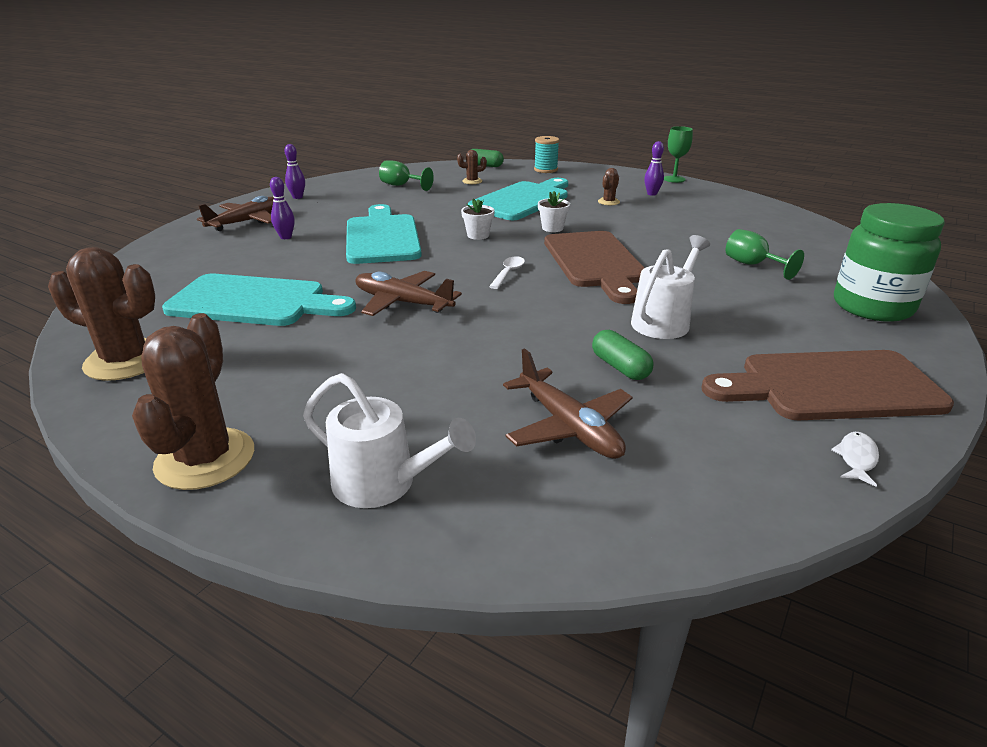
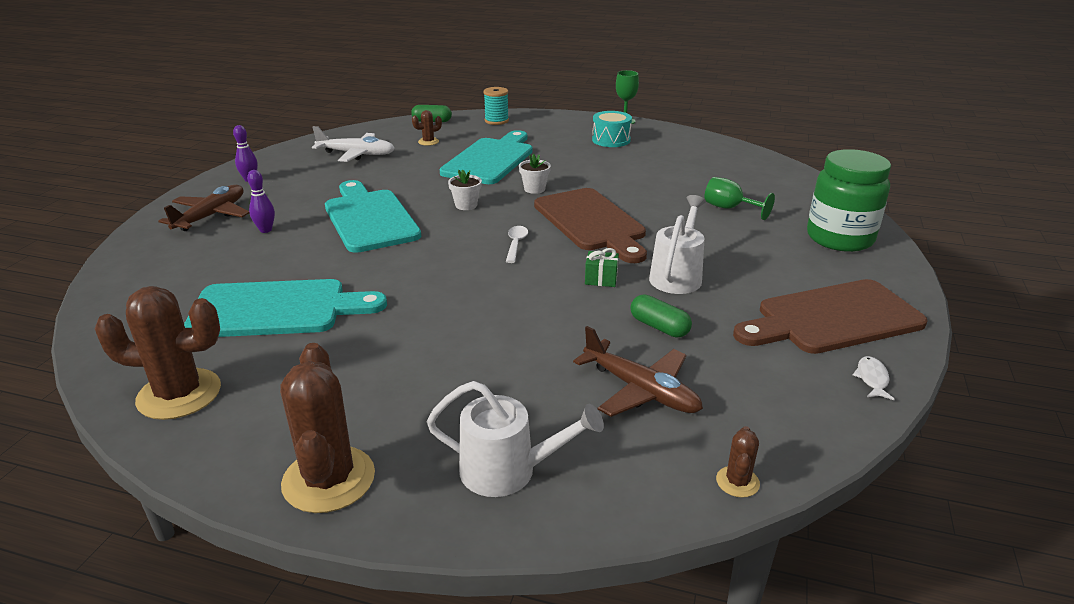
camera: 15 degrees left, 0 degrees up
(401, 186) = (356, 154): green goblet -> white plane
(402, 303) = (430, 290): brown plane -> none
(579, 314) = (601, 279): none -> green gift
(608, 202) = (574, 153): brown cactus -> brown cactus (737, 482)
(652, 194) = (611, 140): purple bowling pin -> turquoise drum

